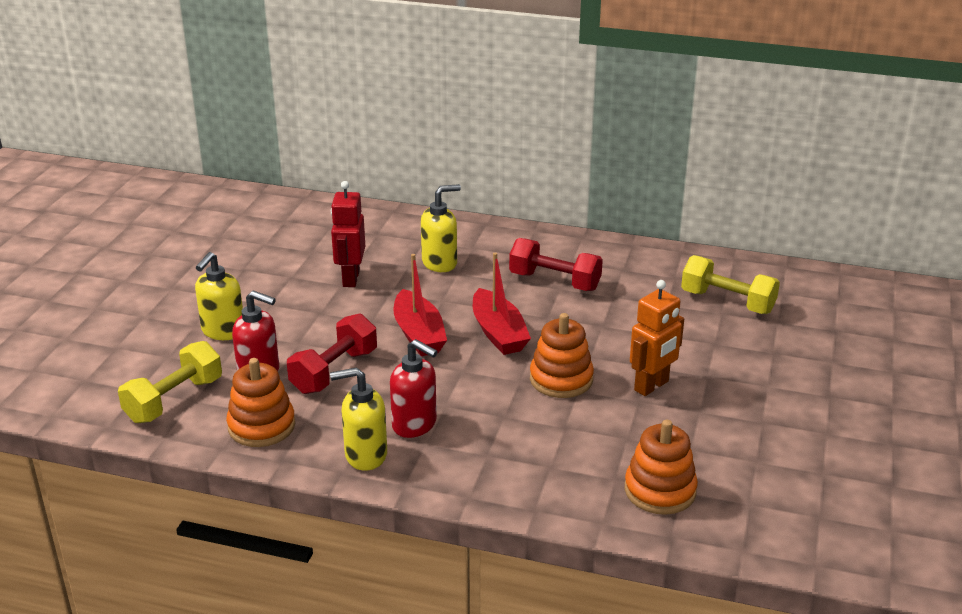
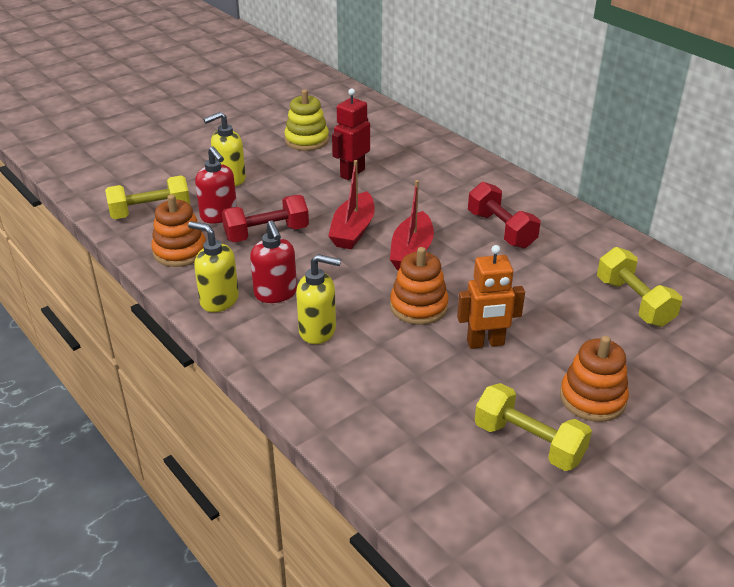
camera: 35 degrees right, 5 degrees up
(260, 261) = (307, 140): none -> yellow stacking toy
(440, 263) = (428, 184): yellow soap dispenser -> yellow soap dispenser (318, 331)
(660, 490) = (395, 428): orange stacking toy -> orange stacking toy (592, 398)
(771, 450) = (528, 442): none -> yellow dumbbell

